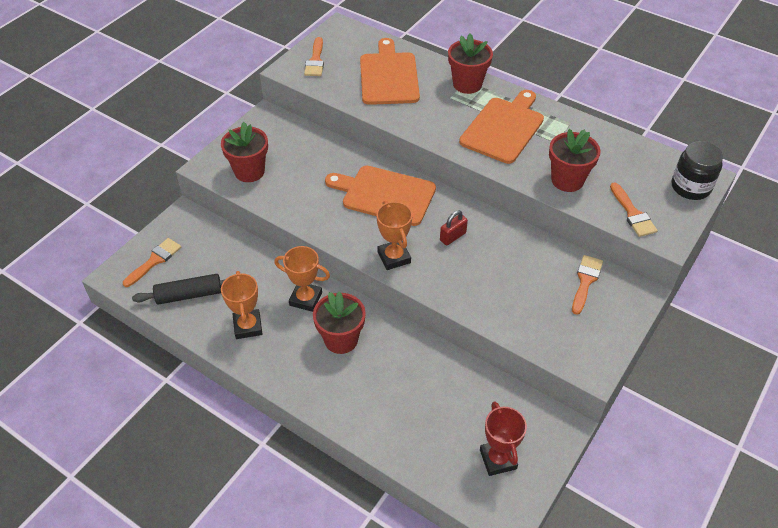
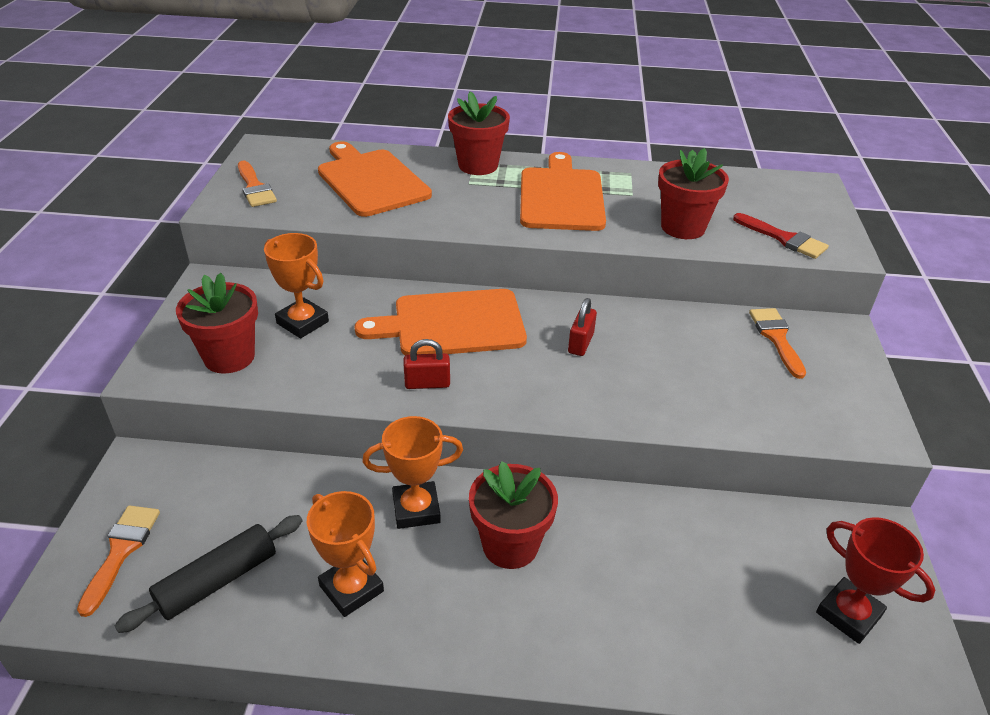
camera: 30 degrees left, 10 degrees down
(343, 228) = (427, 383): none -> red padlock
(394, 257) = (526, 395): orange trophy -> orange trophy (302, 322)
(632, 214) = (784, 239): orange brush -> red brush
(690, 187) = (812, 197): black jar -> none

